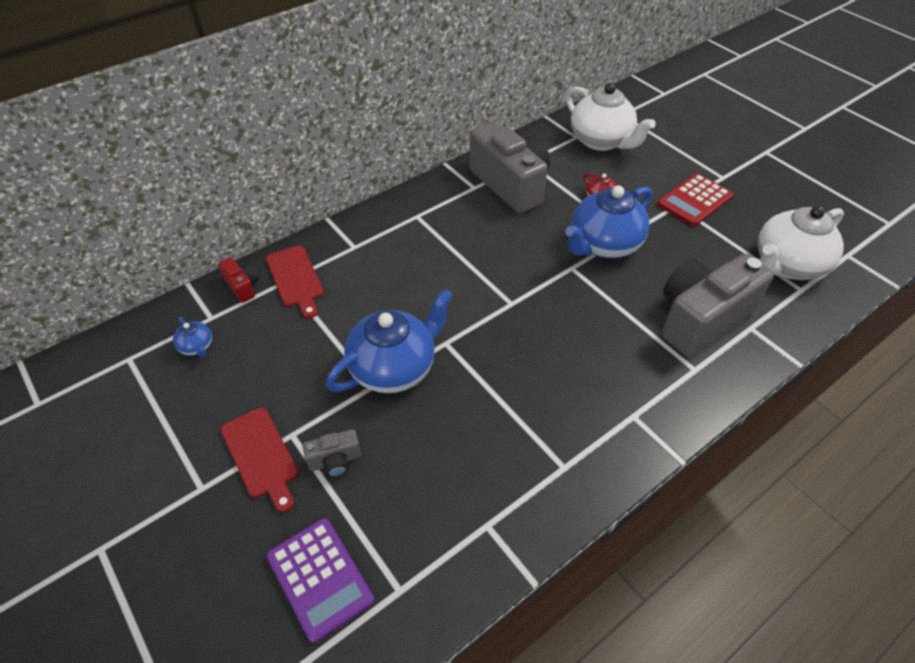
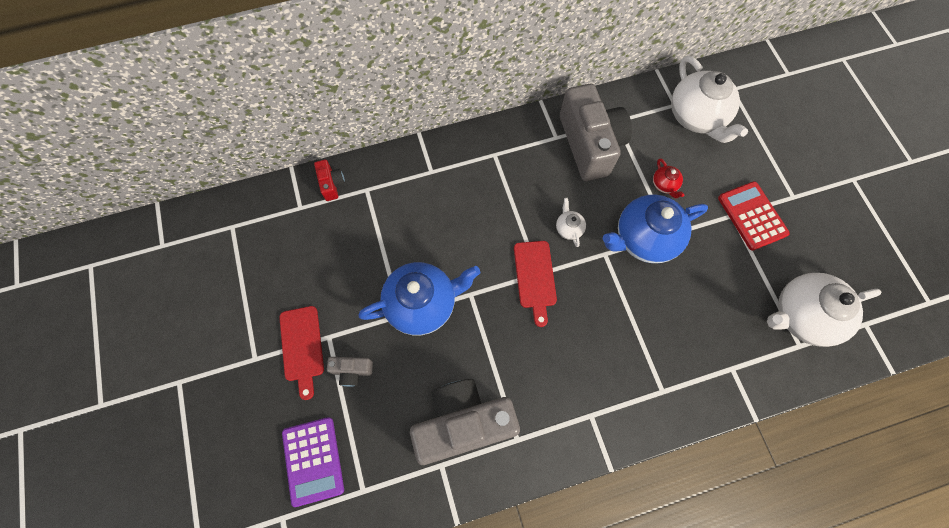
camera: 20 degrees right, 20 degrees up
(197, 347) = (282, 232): blue teapot -> none
(295, 279) = (374, 190): red cutting board -> red cutting board (535, 277)
(524, 256) = (568, 228): none -> white teapot
(694, 200) = (752, 216): red calculator -> red calculator turned 90 degrees clockwise
(701, 318) = (692, 344): grey camera -> grey camera (463, 423)

